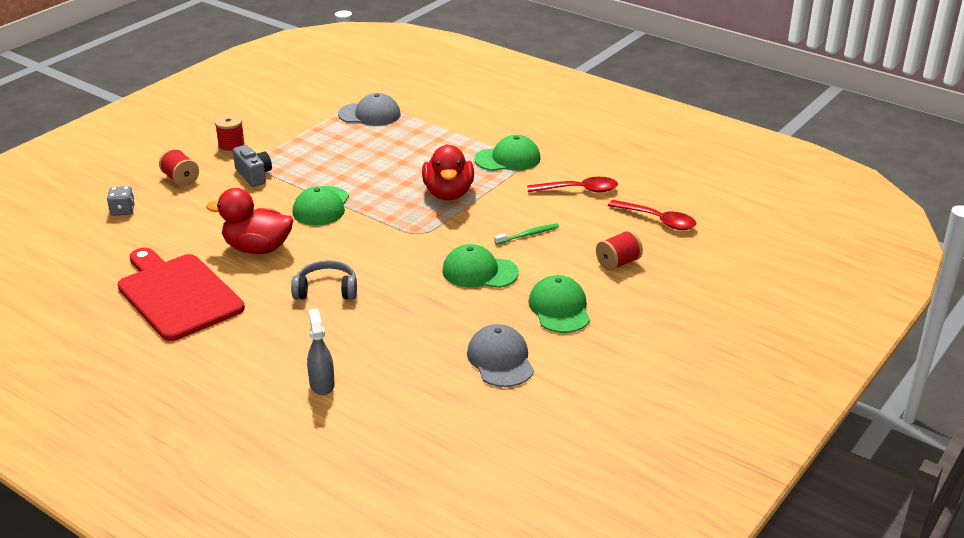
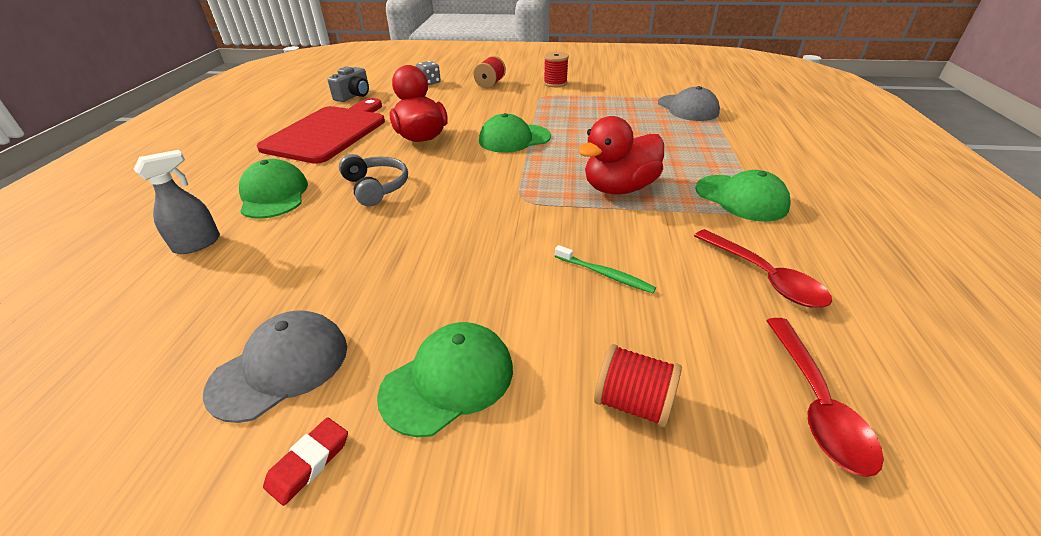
camera: 60 degrees right, 5 degrees up
(254, 175) = (527, 101): grey camera -> grey camera (354, 96)
(479, 272) = (484, 267): green cap -> green cap (274, 195)
(574, 359) = (309, 462): none -> red eraser

